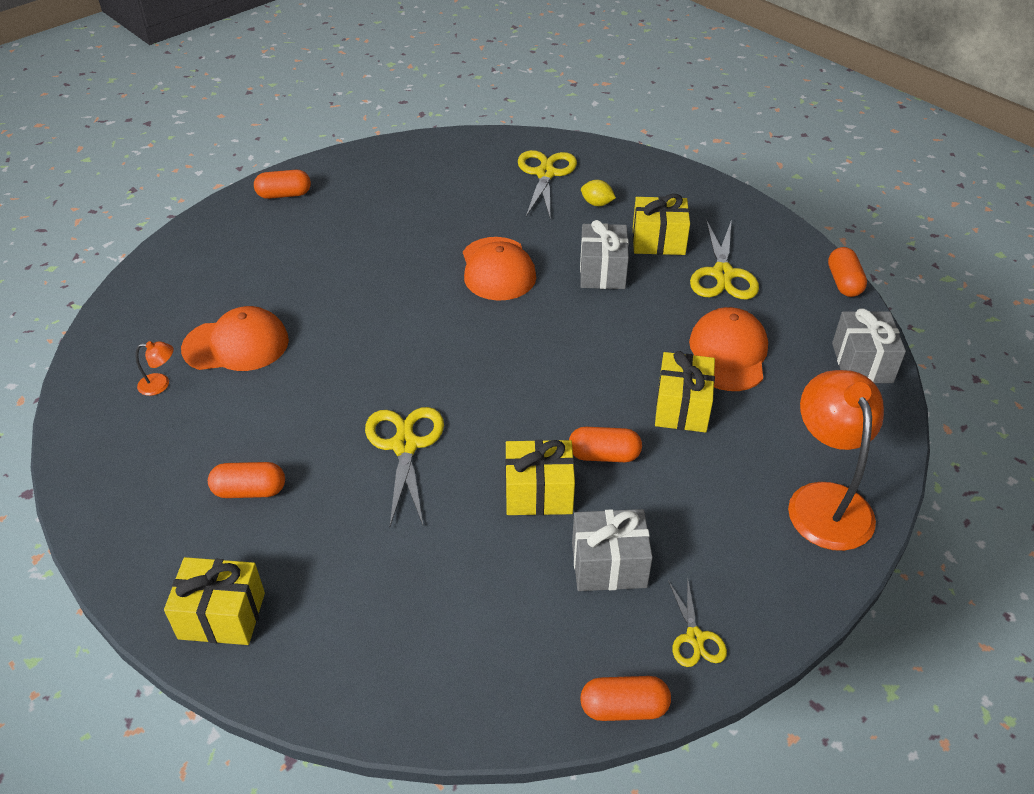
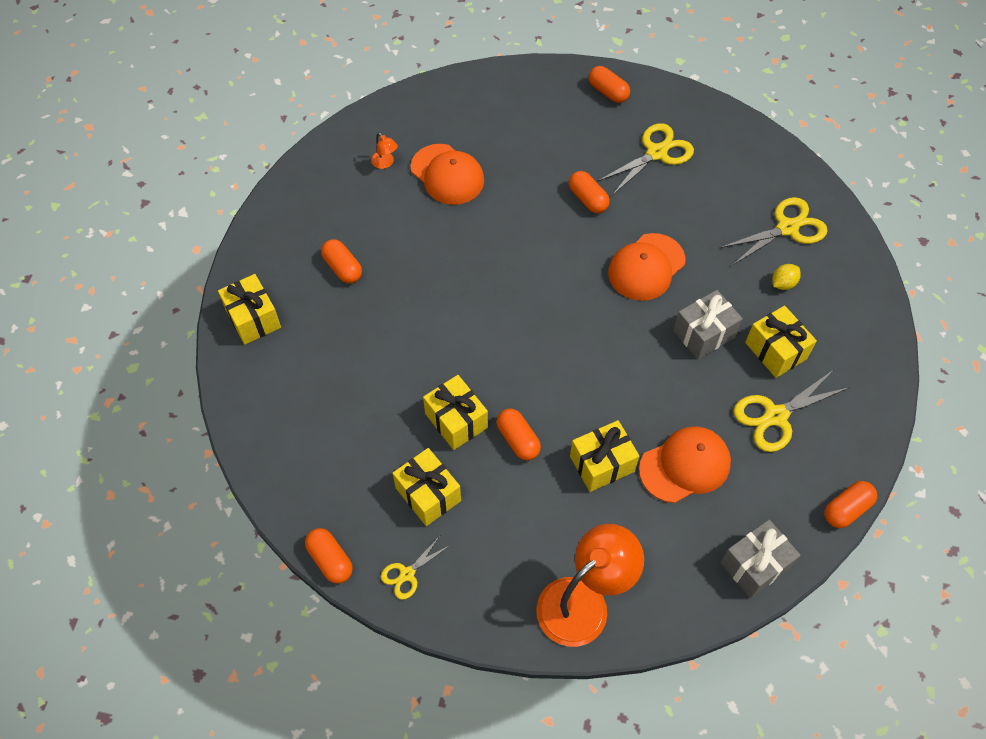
camera: 55 degrees right, 15 degrees up
(383, 266) = (588, 199): none -> orange capsule
(405, 445) = (437, 322): yellow scissors -> yellow scissors (656, 153)
(597, 203) = (783, 283): yellow lemon -> yellow lemon turned 60 degrees clockwise
(609, 565) = (428, 494): grey gift -> yellow gift

